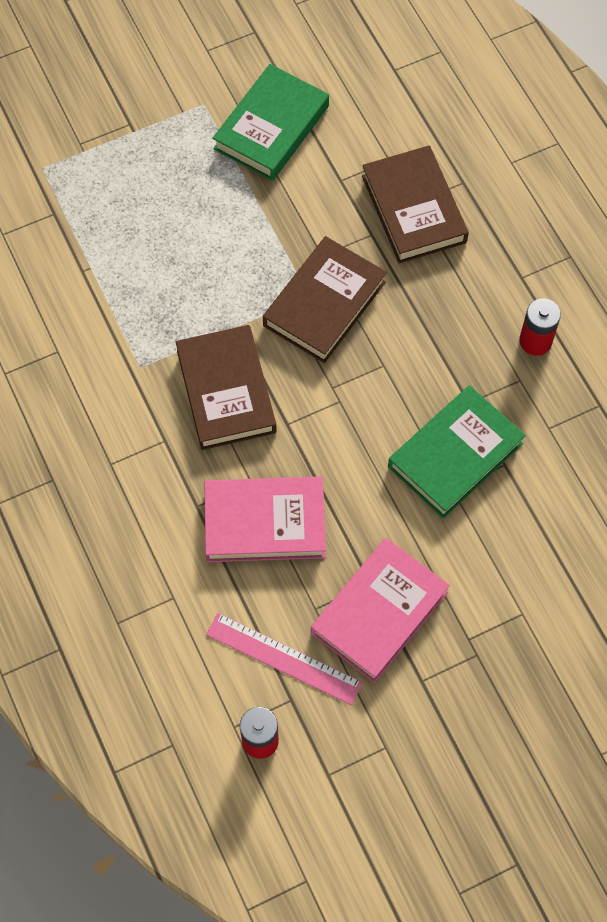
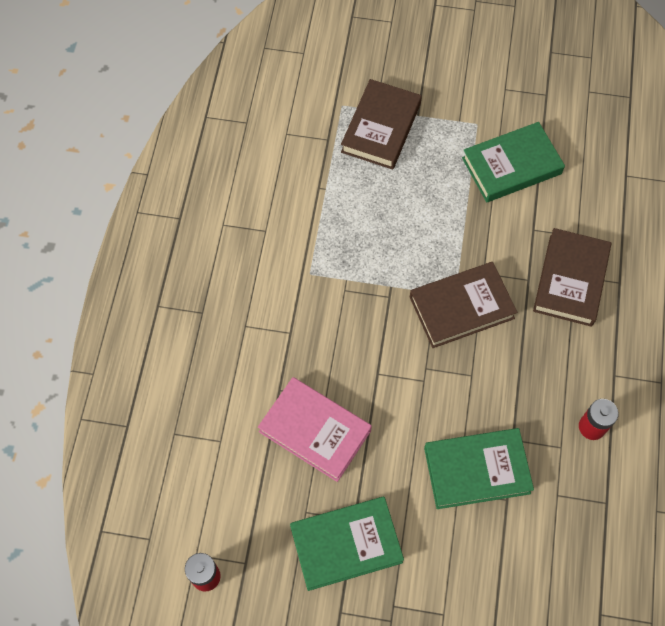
camera: 35 degrees right, 0 degrees up
(226, 391) = (353, 325): brown book -> brown book (381, 128)
(283, 658) = (260, 532): pink ruler -> none
(379, 612) = (346, 544): pink book -> green book

